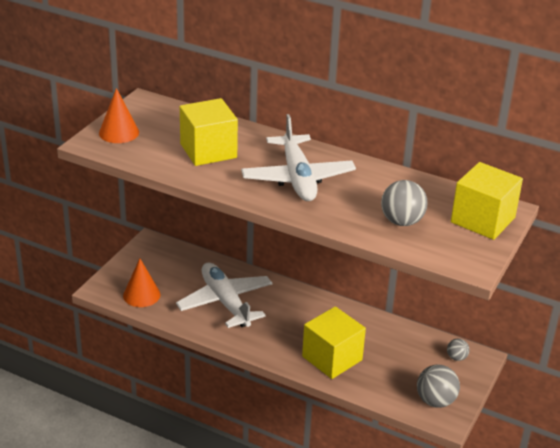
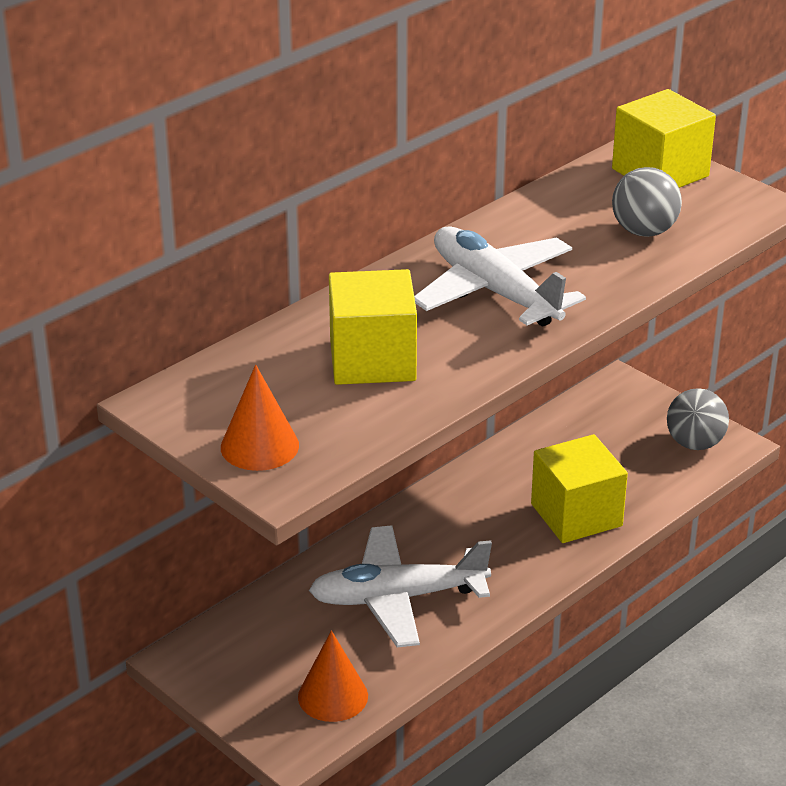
camera: 70 degrees left, 0 degrees up
(297, 178) = (495, 292): white plane -> white plane turned 135 degrees counterclockwise
(456, 357) = (613, 402): grey ball -> none

